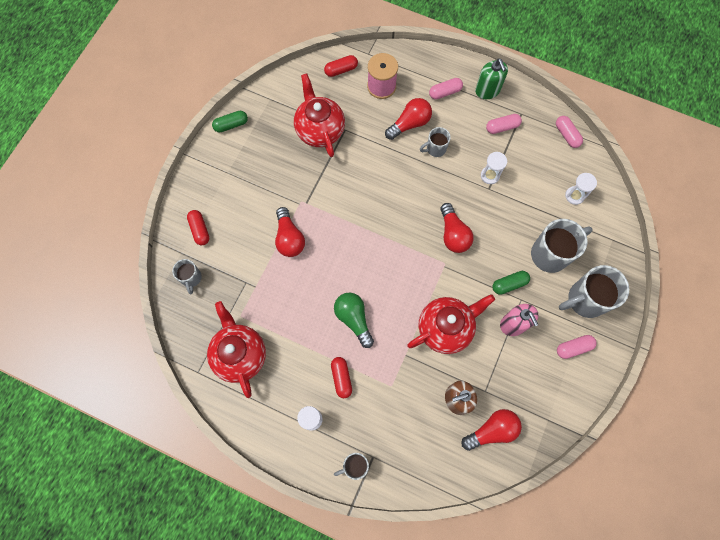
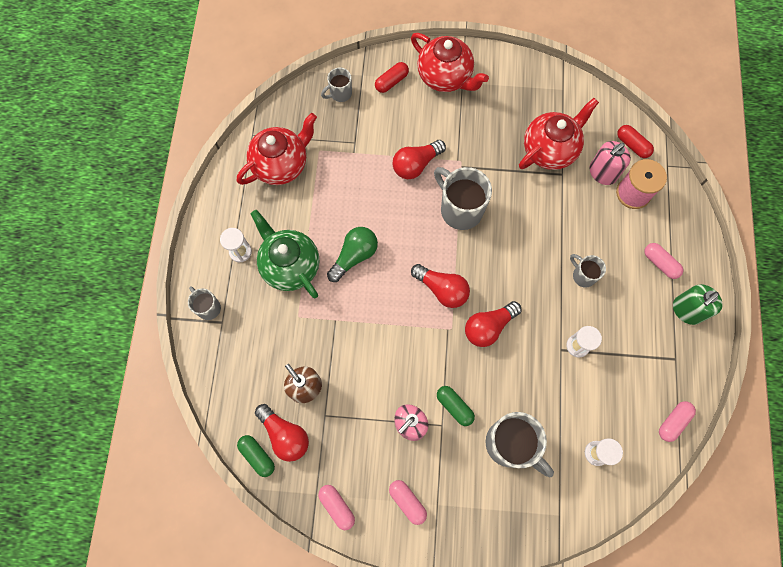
camera: 70 degrees right, 0 degrees up
(231, 125) = (515, 65): green capsule -> green capsule (257, 456)
(341, 378) = (290, 265): red capsule -> green teapot
(356, 100) = (602, 173): none -> pink soap dispenser
(409, 124) = (601, 238): red light bulb -> red light bulb (442, 289)
(445, 328) = (379, 352): red teapot -> red teapot (445, 77)
(502, 127) = (646, 341): pink capsule -> pink capsule (337, 506)
(585, 300) = (469, 500): grey mug -> grey mug (460, 209)

